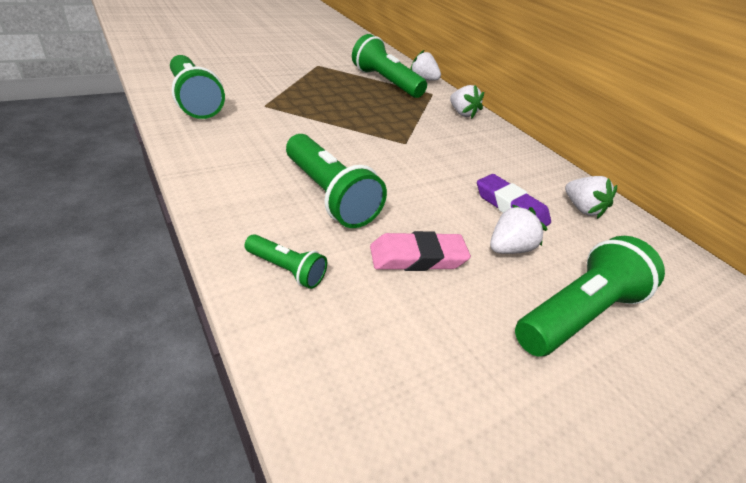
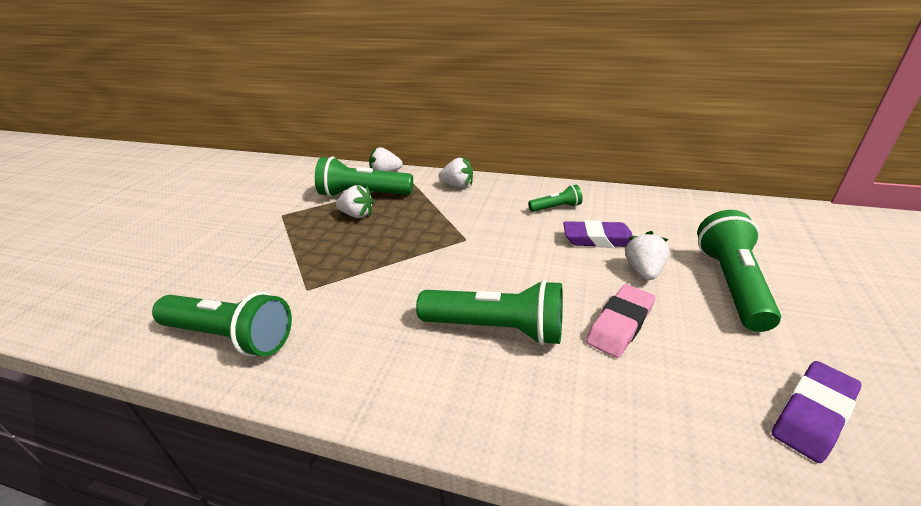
camera: 35 degrees left, 5 degrees down
(286, 270) = (579, 417): green flashlight -> green flashlight (556, 208)
(460, 427) = (813, 414): none -> purple eraser
(581, 209) = (626, 209): white strawberry -> white strawberry (357, 215)

